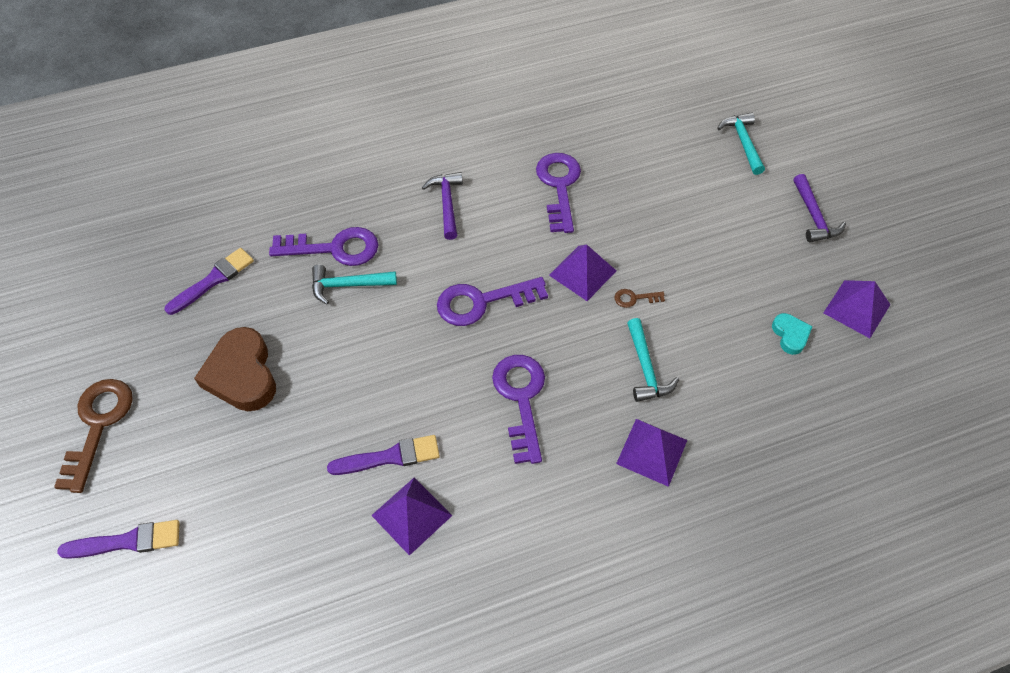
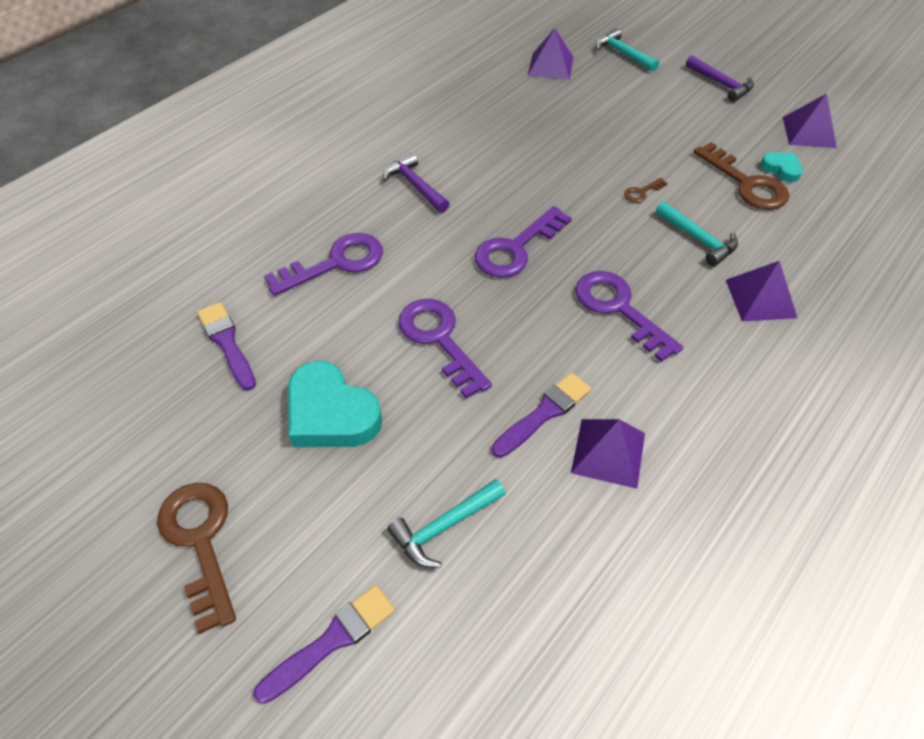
camera: 30 degrees left, 5 degrees down
(213, 280) = (227, 343): purple brush -> purple brush turned 45 degrees counterclockwise
(242, 374) = (331, 413): brown heart -> turquoise heart
(348, 285) = (376, 288): turquoise hammer -> turquoise hammer (444, 526)
(559, 186) = (504, 136): purple key -> purple key (439, 339)
(582, 273) = (582, 191): purple pyramid -> purple pyramid (550, 66)
(741, 334) = (746, 184): none -> brown key

